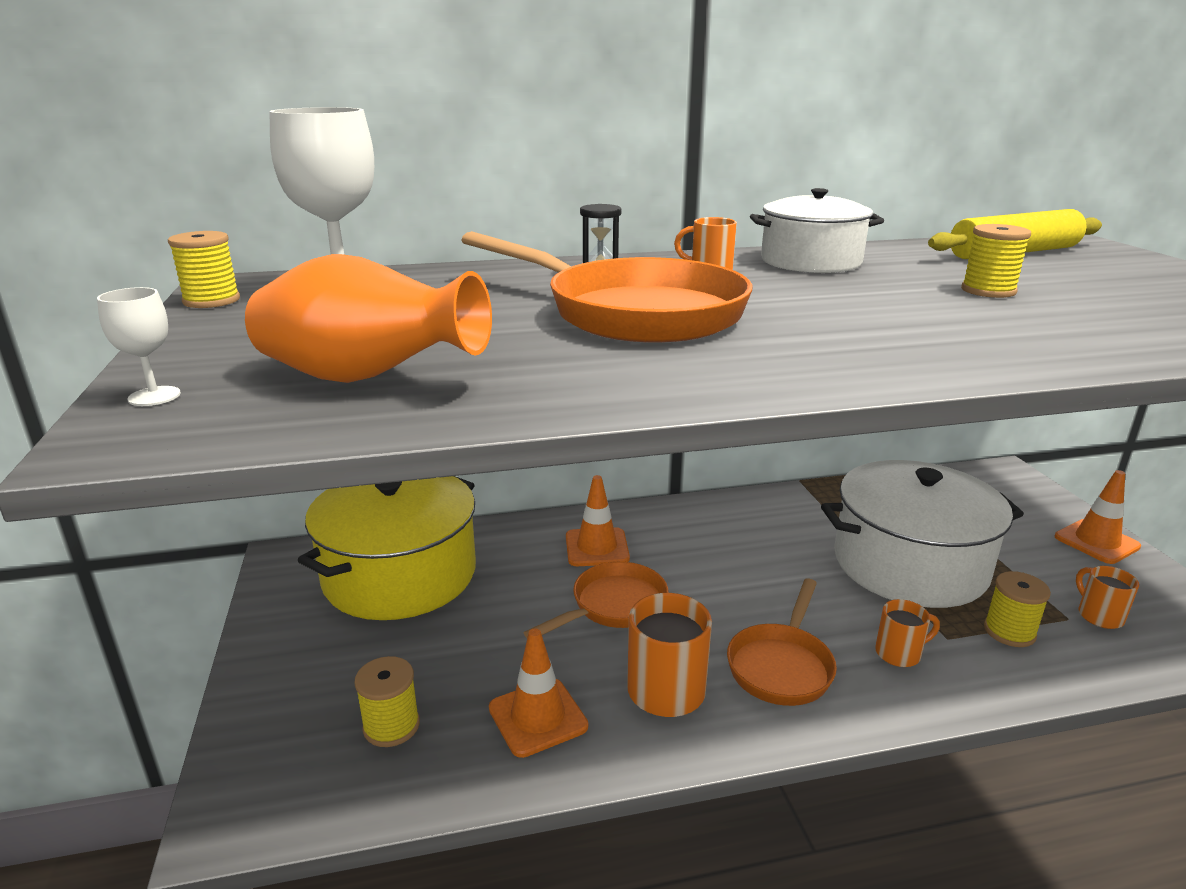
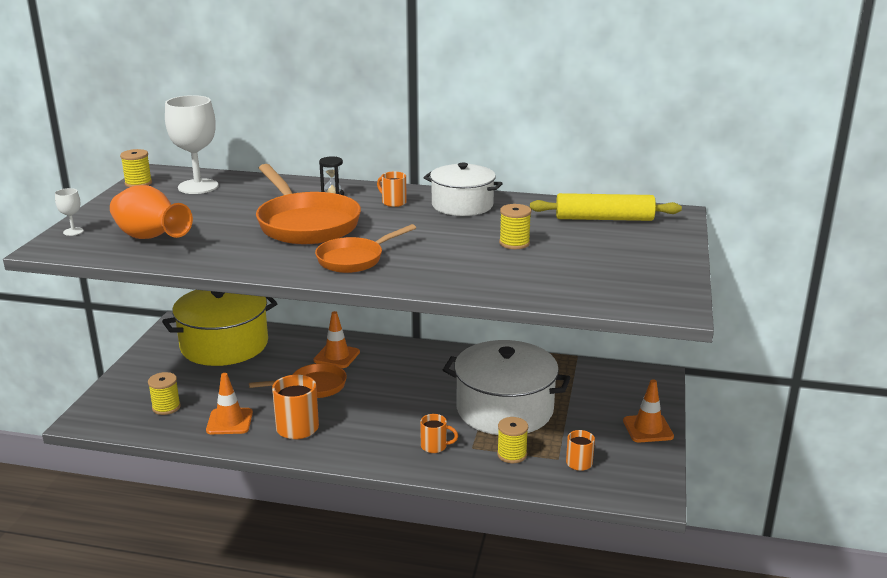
camera: 25 degrees right, 0 degrees up
(781, 666) = (366, 434): orange pan -> orange pan (354, 259)

